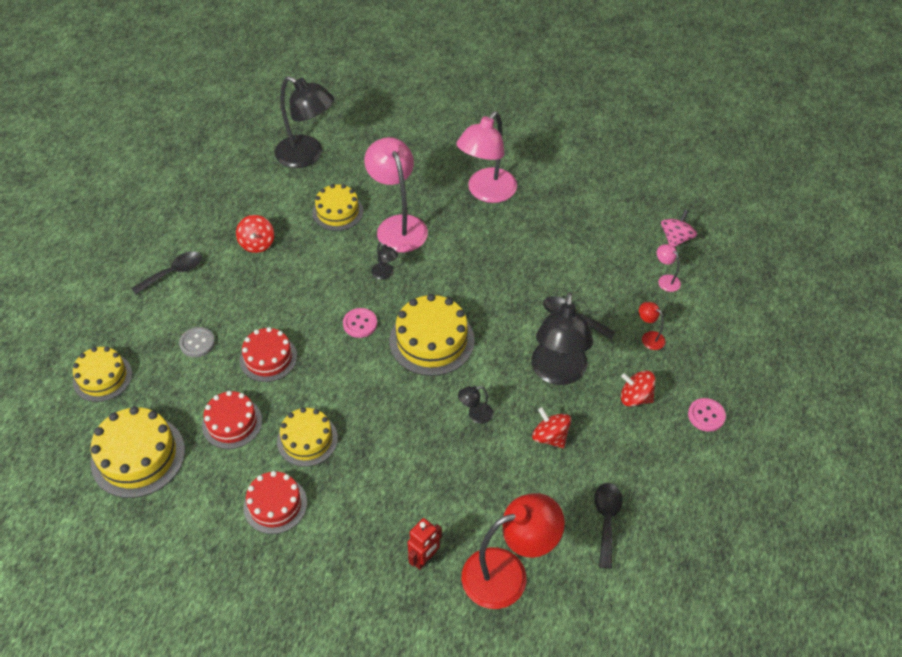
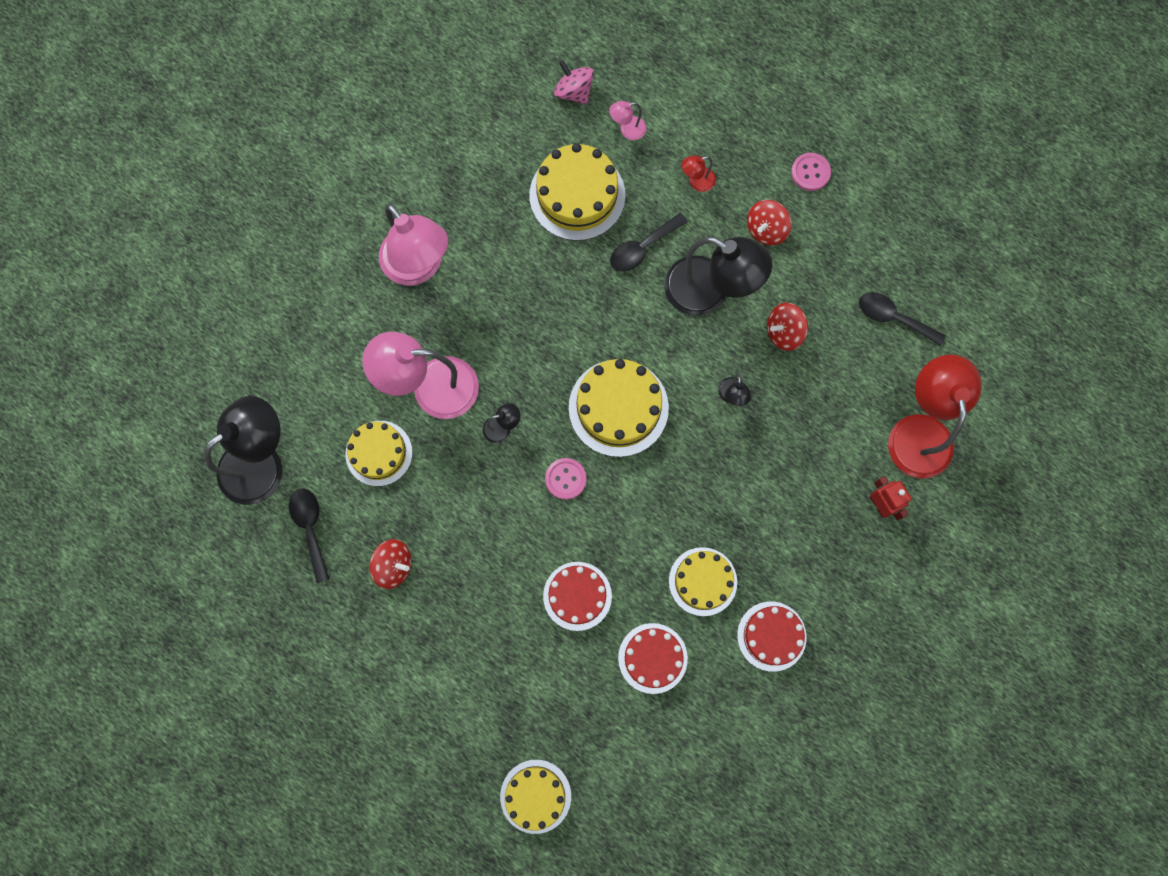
camera: 70 degrees left, 25 degrees up
(138, 456) = (661, 772): yellow cake -> yellow cake (577, 195)
(174, 273) = (402, 680): black spoon -> black spoon (310, 528)
(197, 343) = (525, 673): grey button -> none

